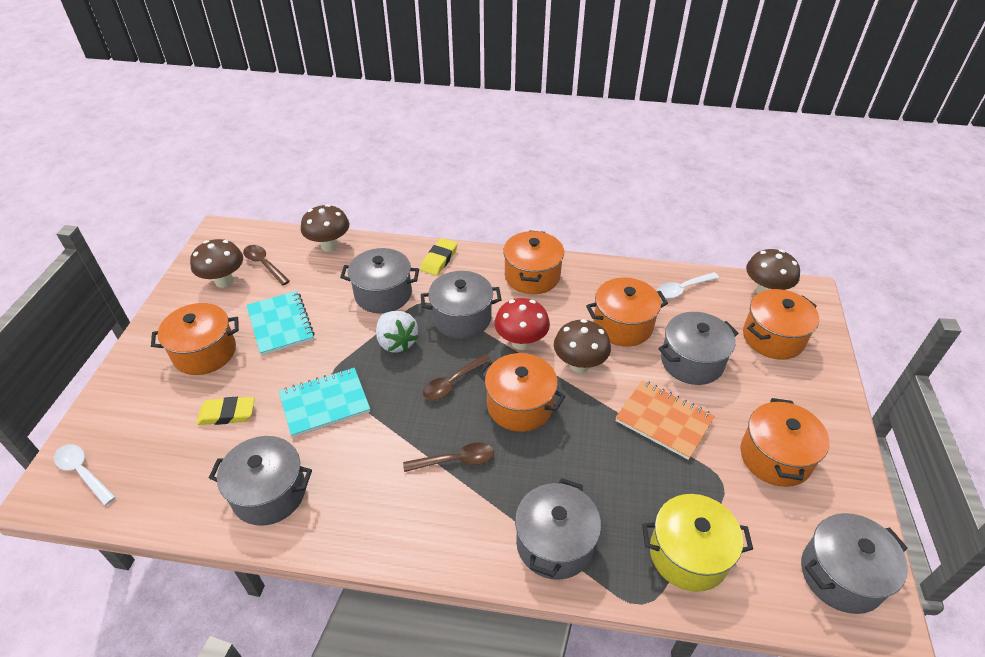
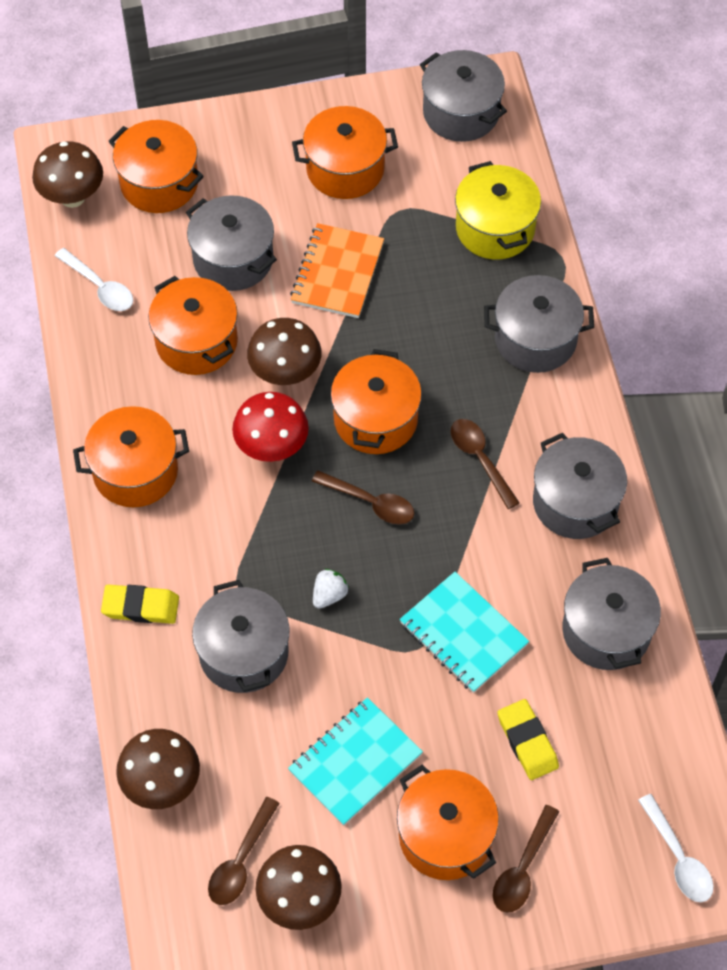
camera: 110 degrees left, 15 degrees up
(83, 472) = (678, 858): white spoon -> white spoon turned 45 degrees counterclockwise
(153, 383) = (523, 868): none -> brown spoon
(396, 342) = (329, 595): white strawberry -> white strawberry, size x0.58
(461, 318) = (254, 532): grey pot -> grey pot (575, 502)

